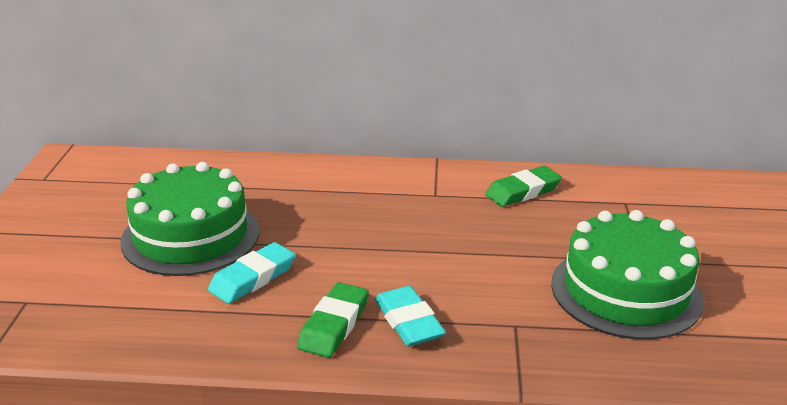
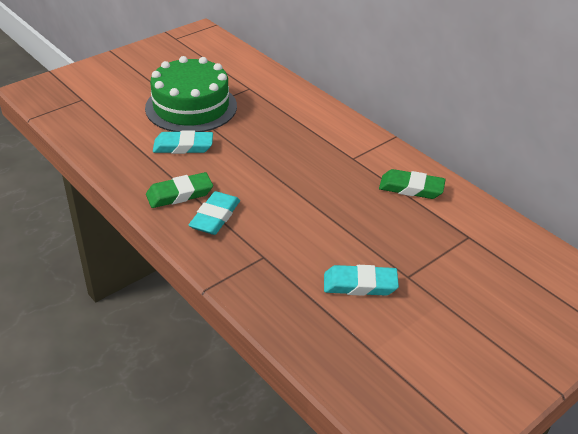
camera: 45 degrees right, 10 degrees up
(626, 291) = (360, 284): green cake -> turquoise eraser

